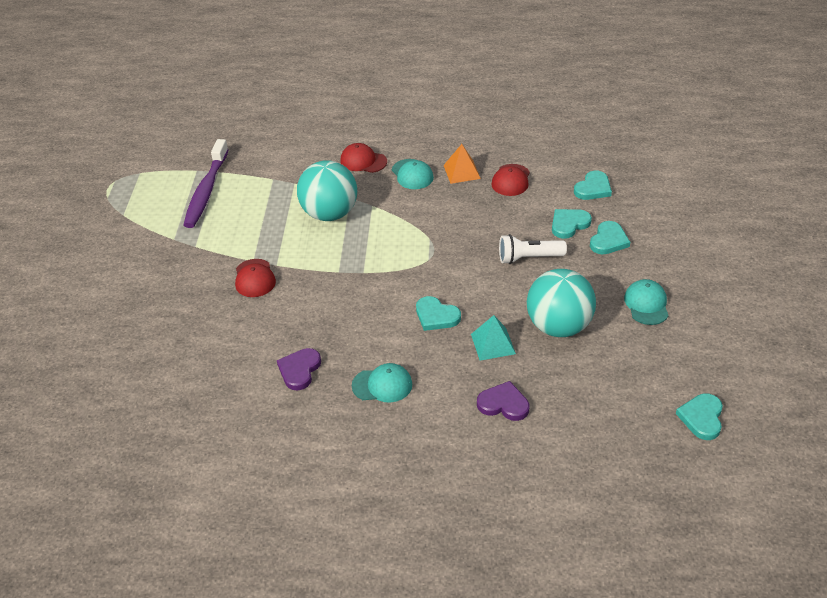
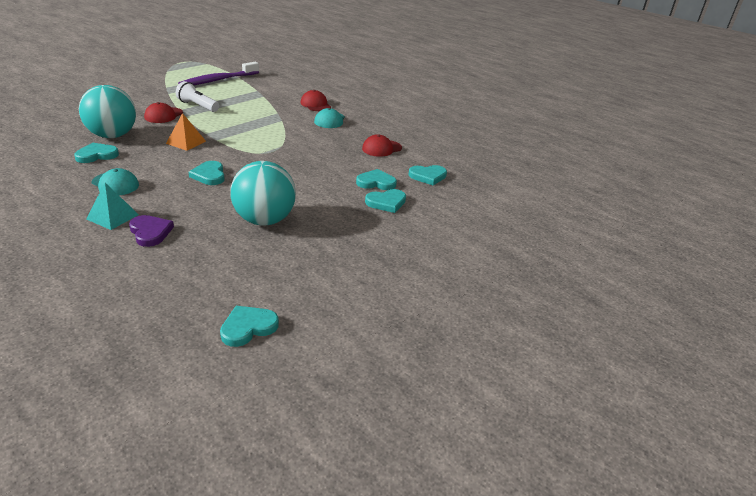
camera: 35 degrees right, 10 degrees down
(299, 370) = (97, 155): purple heart -> turquoise heart
(330, 214) = (253, 113): turquoise ball -> turquoise ball (112, 136)
(462, 171) = (360, 132): orange pyramid -> orange pyramid (186, 142)
(493, 344) = (209, 204): turquoise pyramid -> turquoise pyramid (112, 217)
(529, 258) = (317, 182): white flashlight -> white flashlight (198, 106)
(646, 304) = (344, 245): turquoise cap -> none

